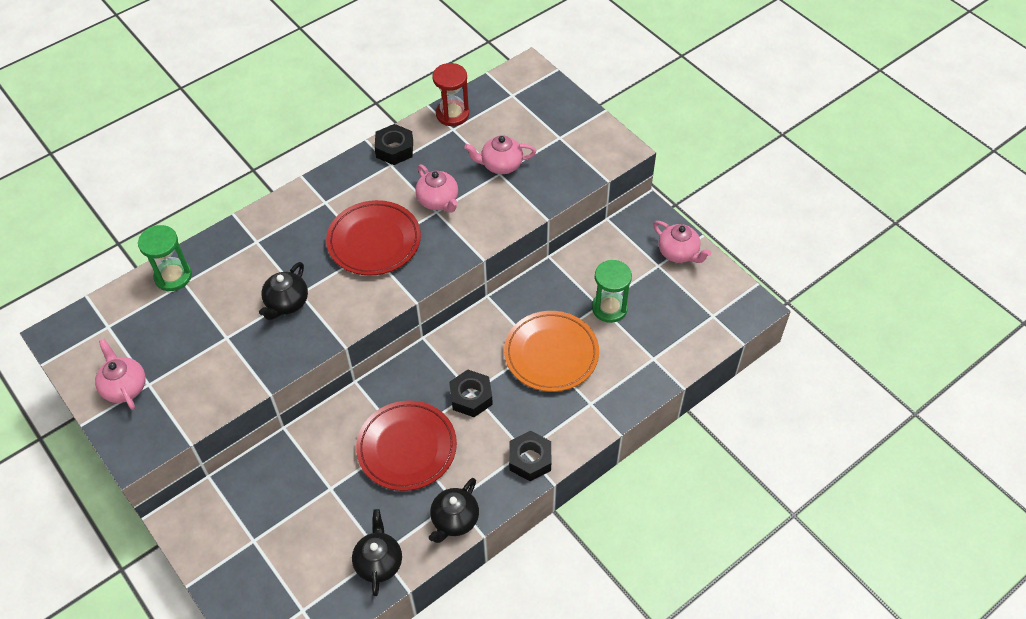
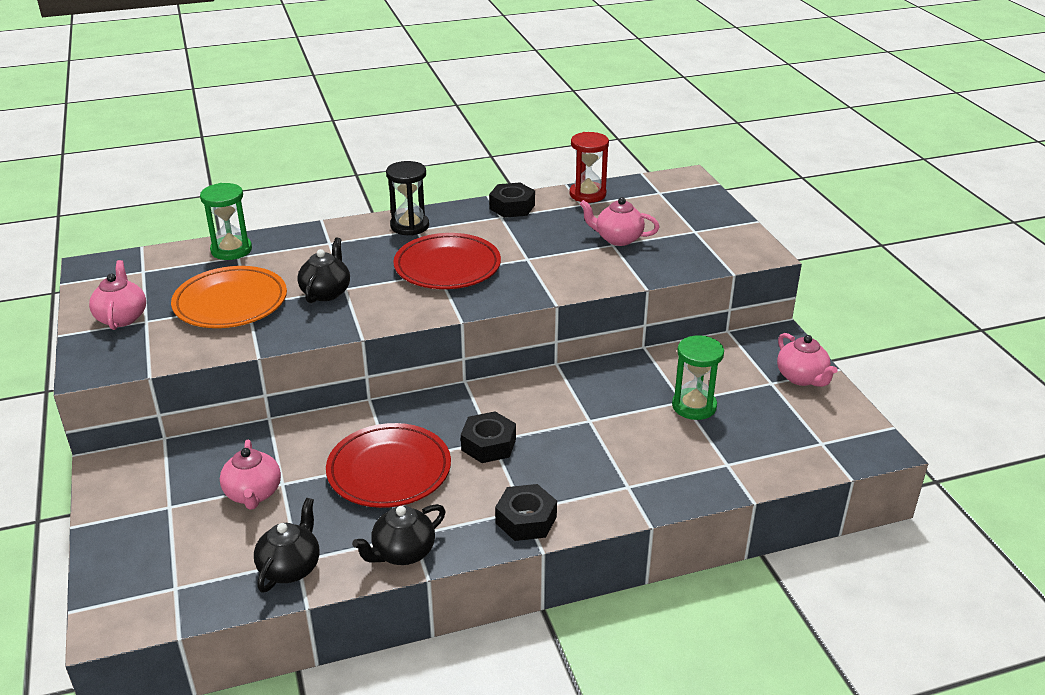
camera: 20 degrees right, 20 degrees down
(286, 303) = (326, 292): black teapot -> black teapot turned 150 degrees clockwise
(317, 199) = (409, 226): none -> black hourglass
(438, 201) = (534, 251): pink teapot -> pink teapot (253, 494)
(551, 354) = (603, 429): orange plate -> orange plate (230, 303)

